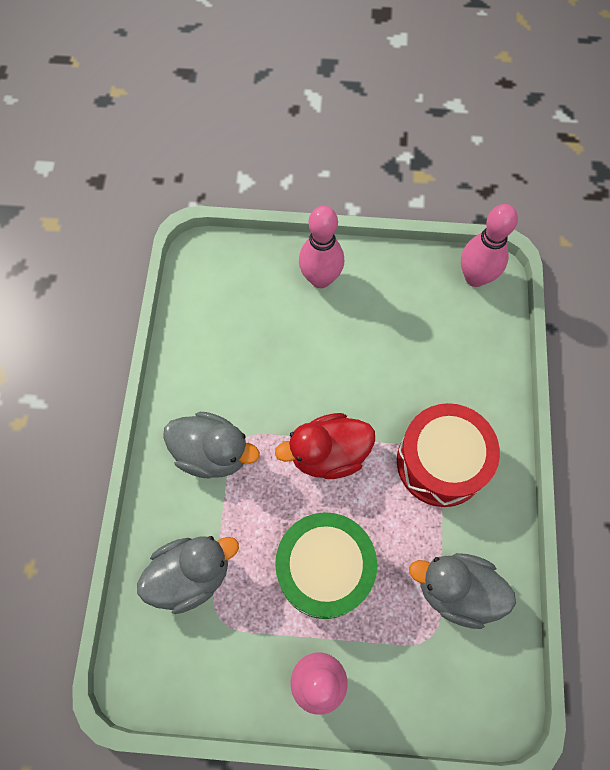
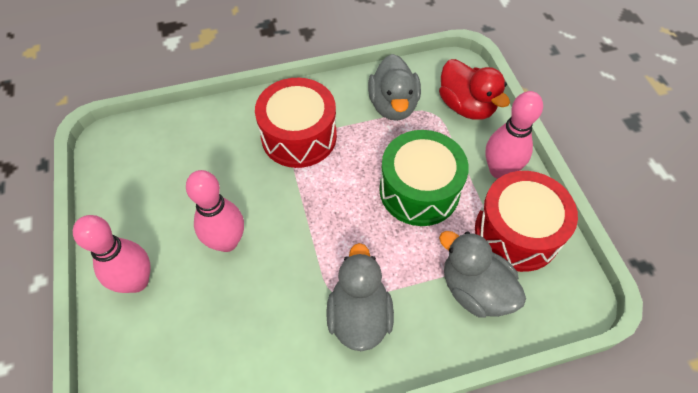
camera: 110 degrees left, 10 degrees down
(233, 656) = (516, 232): none -> red drum
(328, 454) = (322, 217): red duck -> red duck (466, 106)
(475, 277) = (113, 151): pink bowling pin -> pink bowling pin (227, 242)

